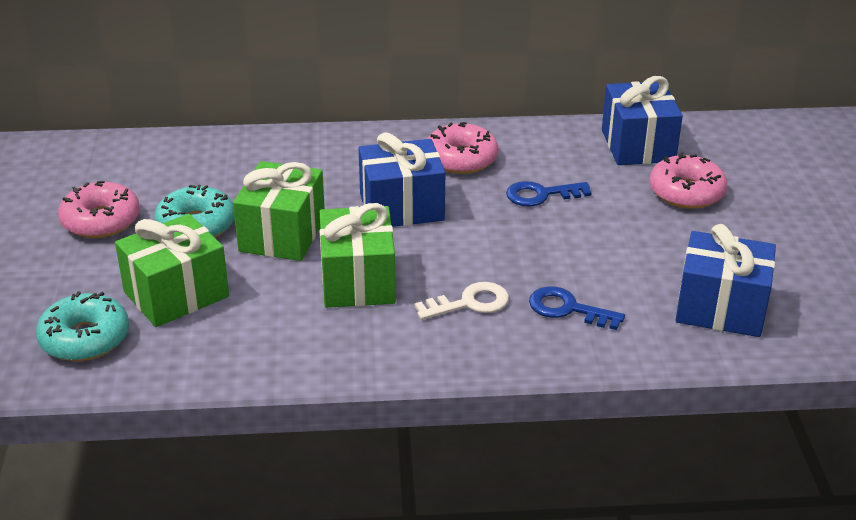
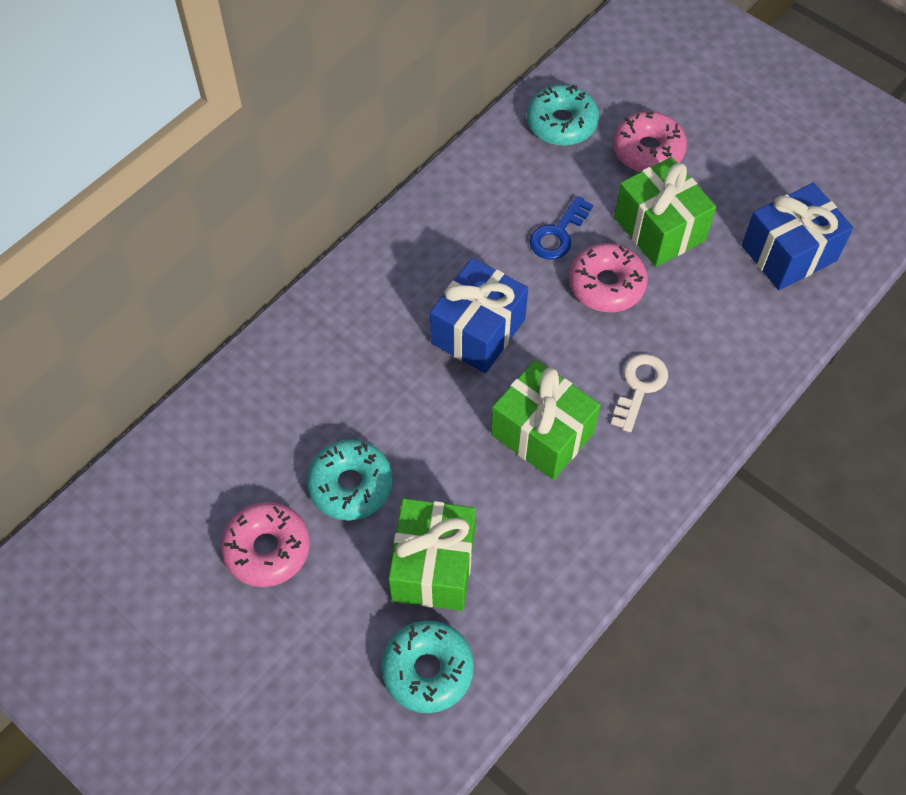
camera: 45 degrees left, 25 degrees up
(282, 234) = (429, 436): green gift -> green gift (659, 229)
(461, 159) = (456, 241): pink donut -> pink donut (606, 285)
(567, 309) = (704, 336): blue key -> none
(638, 145) = (561, 123): blue gift -> turquoise donut

